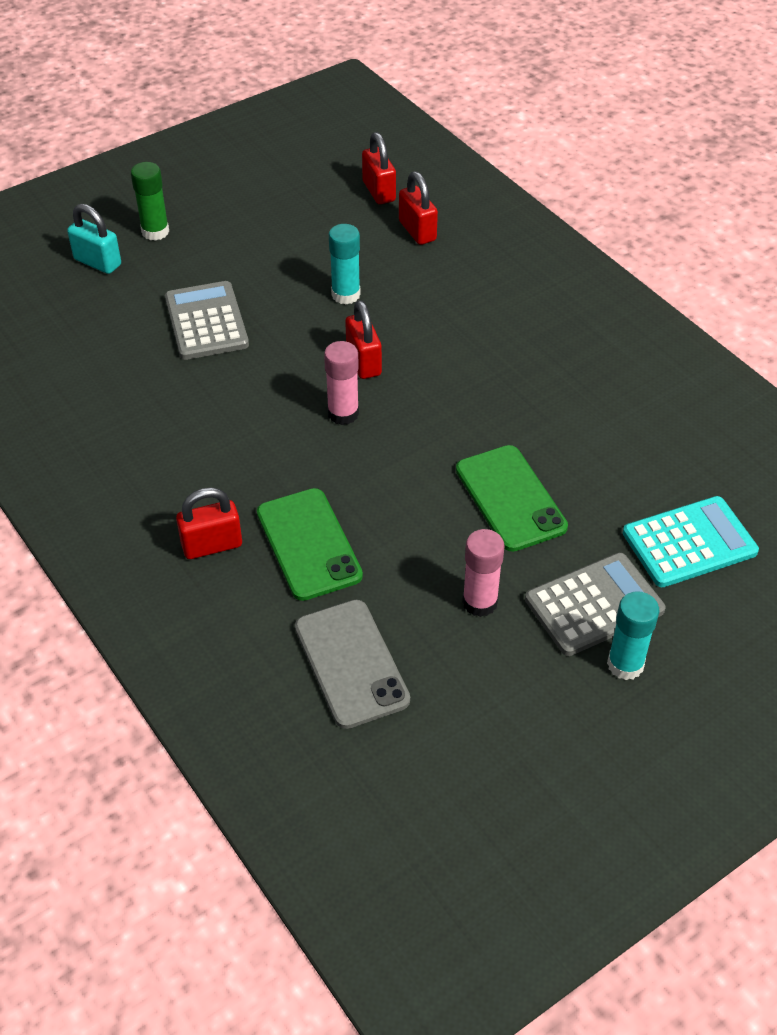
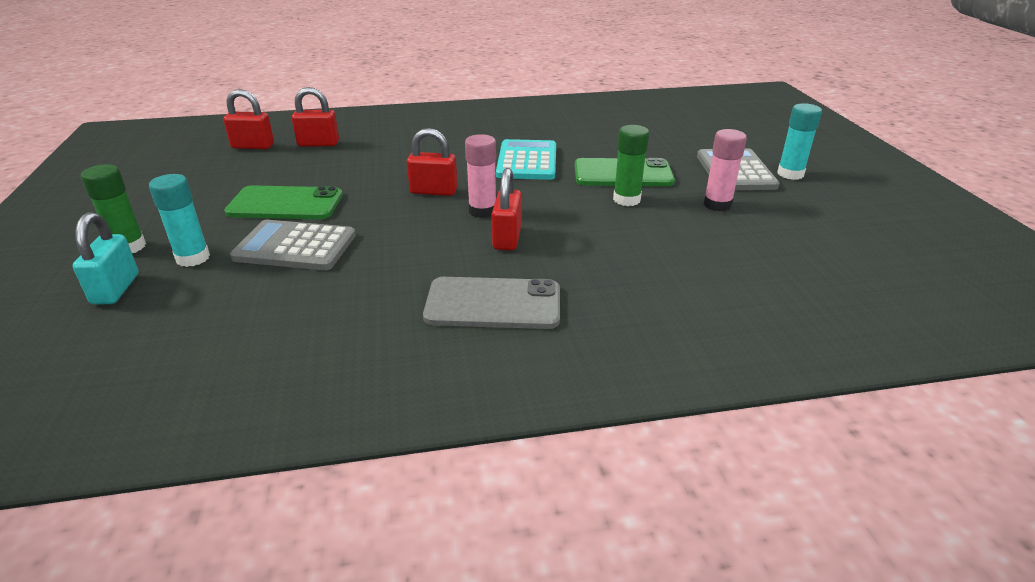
camera: 65 degrees left, 15 degrees down
(97, 262) = (116, 289): turquoise padlock -> turquoise padlock turned 60 degrees counterclockwise
(212, 545) = (590, 305): red padlock -> red padlock (507, 238)
(309, 544) = (619, 257): green phone -> green phone (285, 204)
(346, 295) = (349, 182): turquoise glue stick -> turquoise glue stick (193, 258)
(351, 663) = (762, 266): grey phone -> grey phone (493, 304)
(441, 518) = (626, 199): none -> green glue stick
(689, 542) = (695, 136): turquoise calculator -> turquoise calculator (527, 161)

